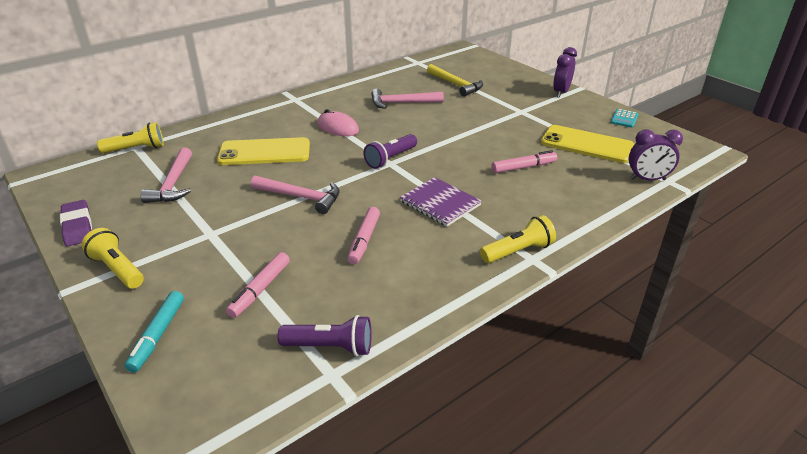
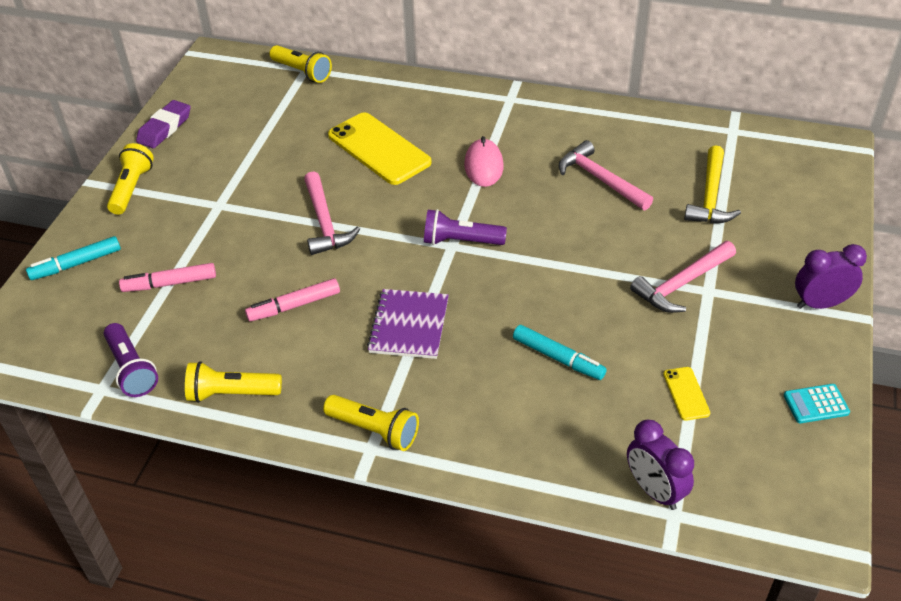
camera: 55 degrees right, 10 degrees up
(173, 184) = (270, 132): pink hammer -> pink hammer (682, 284)
(418, 301) = (231, 393): none -> yellow flashlight
(523, 167) = (558, 358): pink marker -> turquoise marker
(587, 144) = (686, 393): yellow phone -> yellow phone, size x0.45

